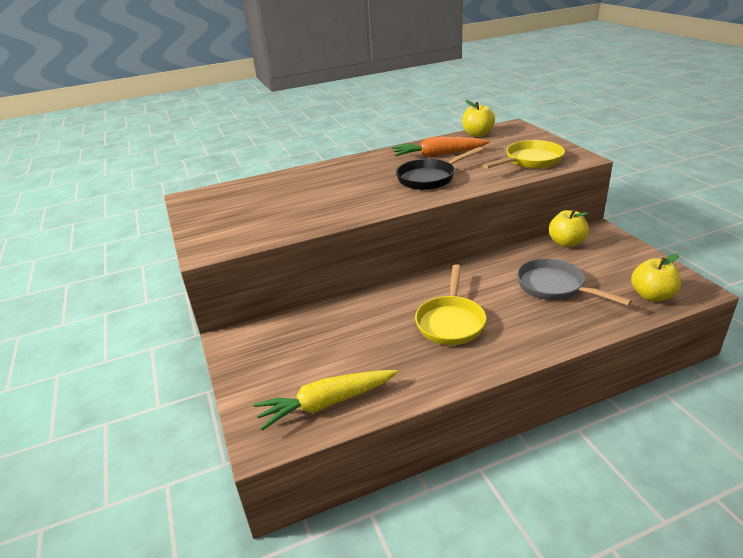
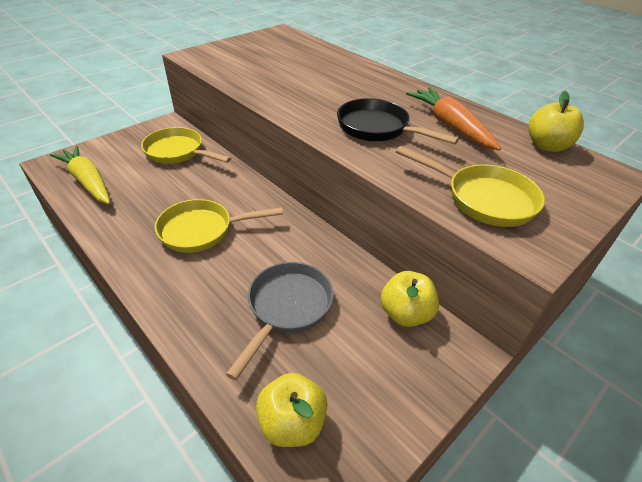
camera: 65 degrees right, 10 degrees up
(303, 332) = (178, 152): none -> yellow pan

